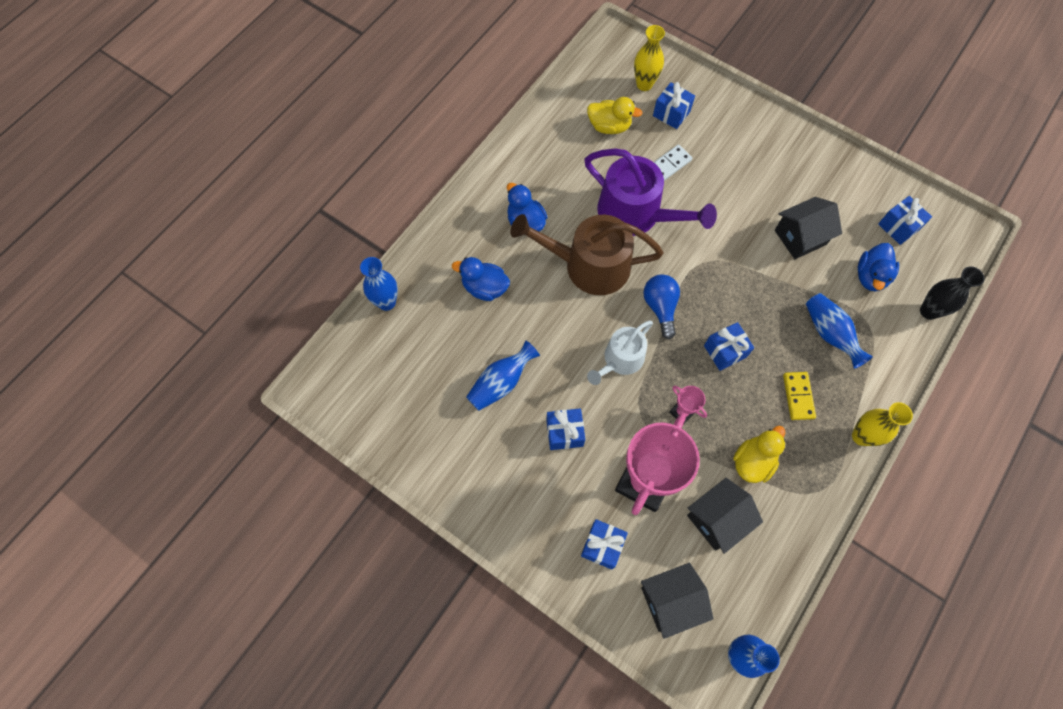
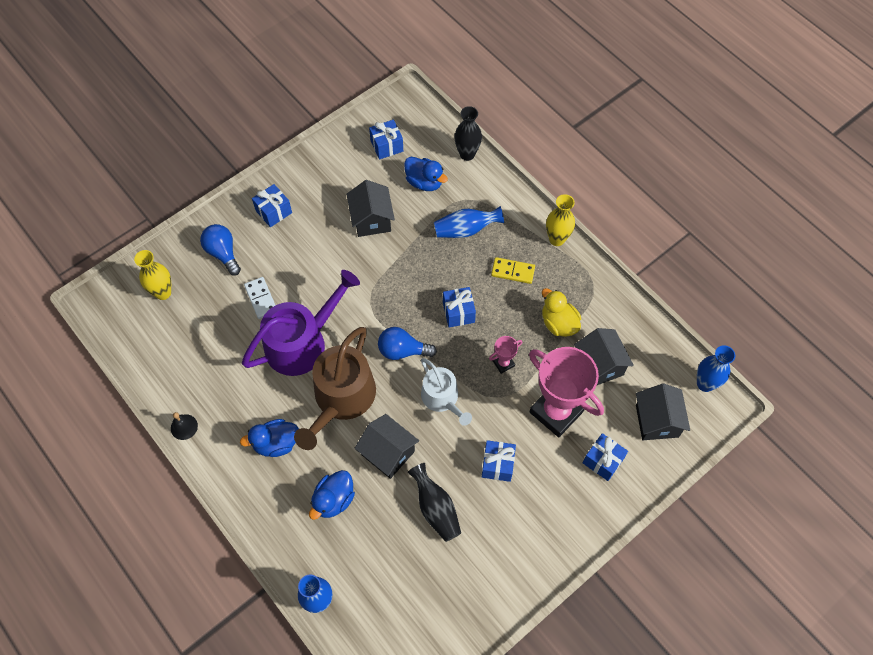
camera: 75 degrees left, 5 degrees down
(501, 383) = (435, 508): blue vase -> black vase
(519, 144) = (184, 427): none -> black bell
(546, 323) = (388, 453): none -> black house
(609, 126) = (198, 338): yellow duck -> none
(671, 113) = (206, 279): blue gift -> blue gift (274, 212)
(705, 118) = (223, 253): none -> blue light bulb

